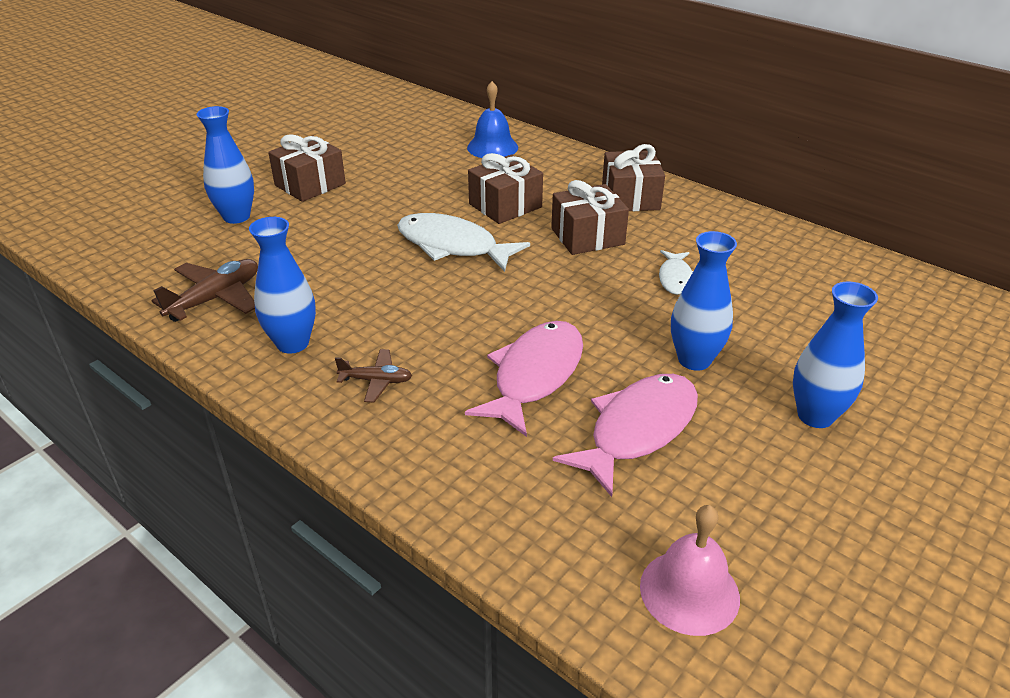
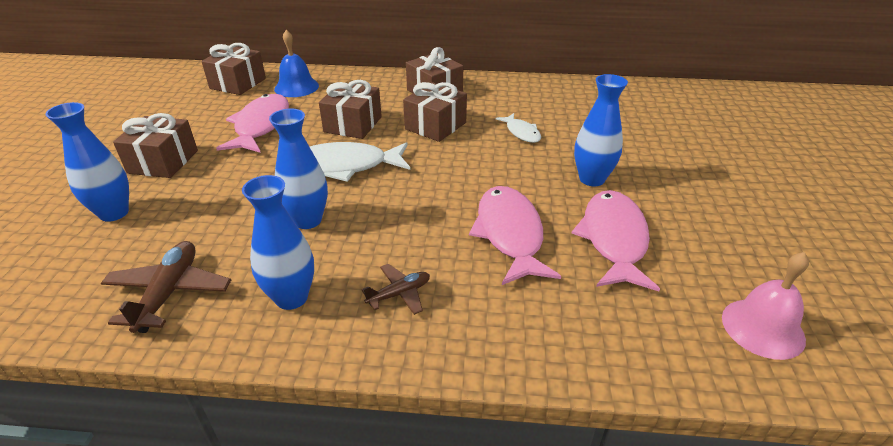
camera: 35 degrees left, 0 degrees up
(420, 177) = (261, 126): none -> pink fish
(442, 126) = (238, 83): none -> brown gift
(815, 416) = (691, 183): blue vase -> blue vase (307, 220)

